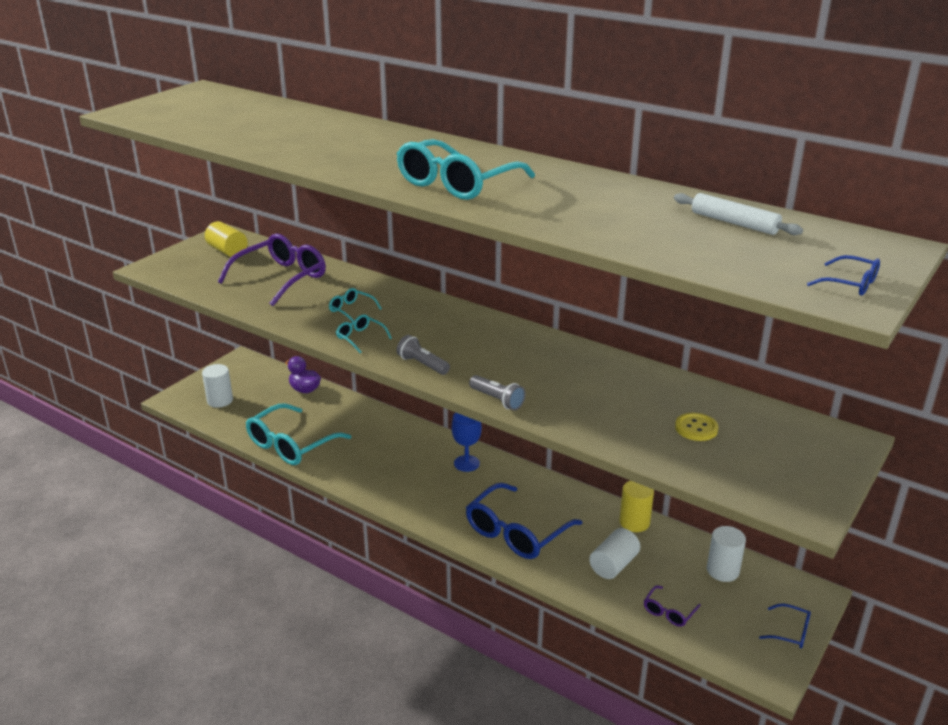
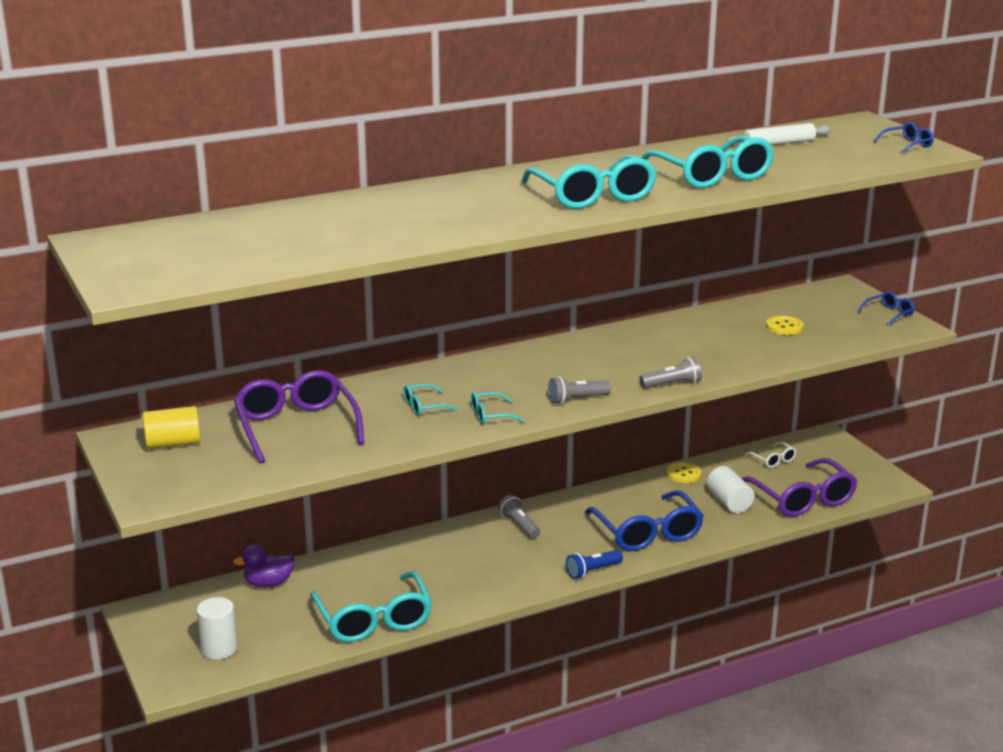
camera: 60 degrees left, 5 degrees down
(431, 522) = (592, 571): none -> blue flashlight
(466, 463) = (519, 525): blue goblet -> grey flashlight
(580, 214) = (712, 176): none -> turquoise glasses
(634, 522) = (683, 474): yellow cylinder -> yellow button
(669, 612) = (802, 499): purple glasses -> purple glasses, size x2.19
(722, 570) = (773, 460): white cylinder -> white glasses
(790, 632) = (858, 460): blue glasses -> blue glasses (889, 314)

